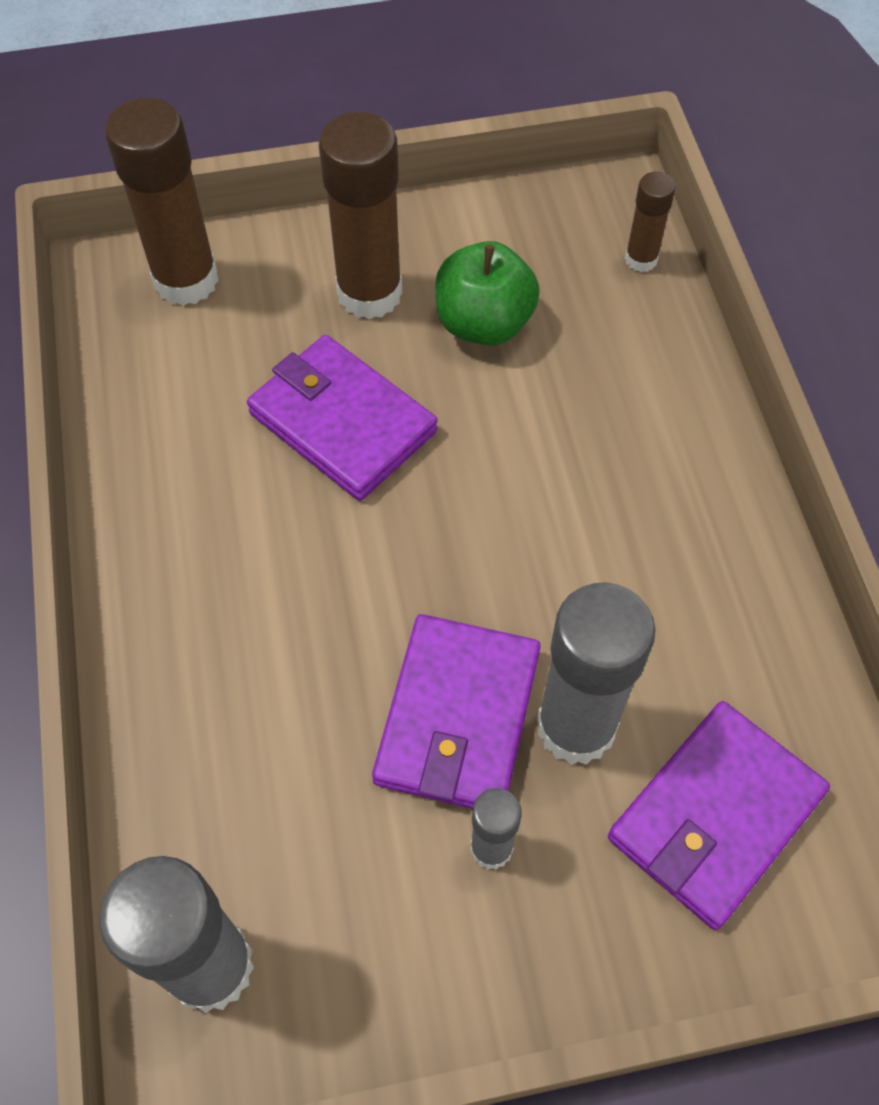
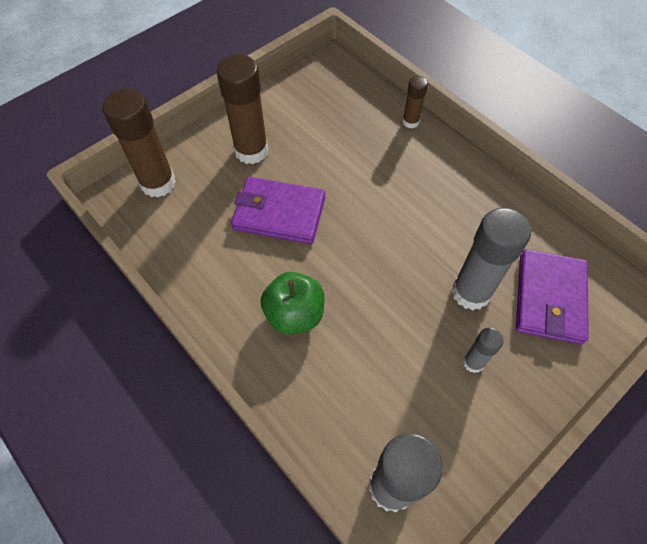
camera: 30 degrees left, 0 degrees up
(458, 717) = (420, 315): purple wallet -> none
(484, 323) = (312, 141): green apple -> green apple (294, 314)
(641, 259) = (360, 85): brown glue stick -> brown glue stick (410, 122)

